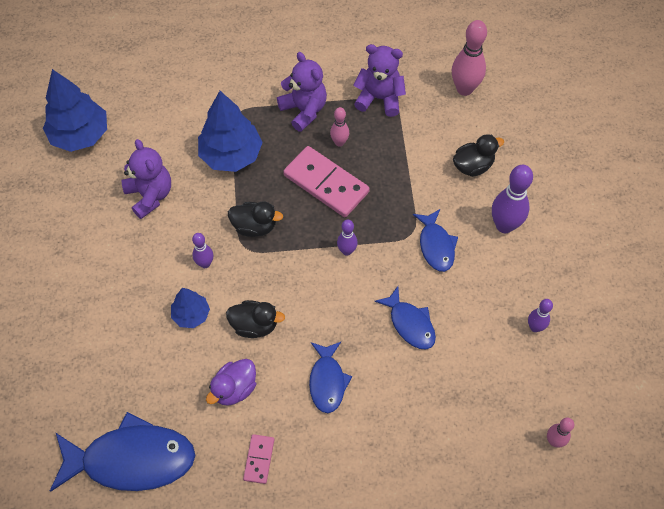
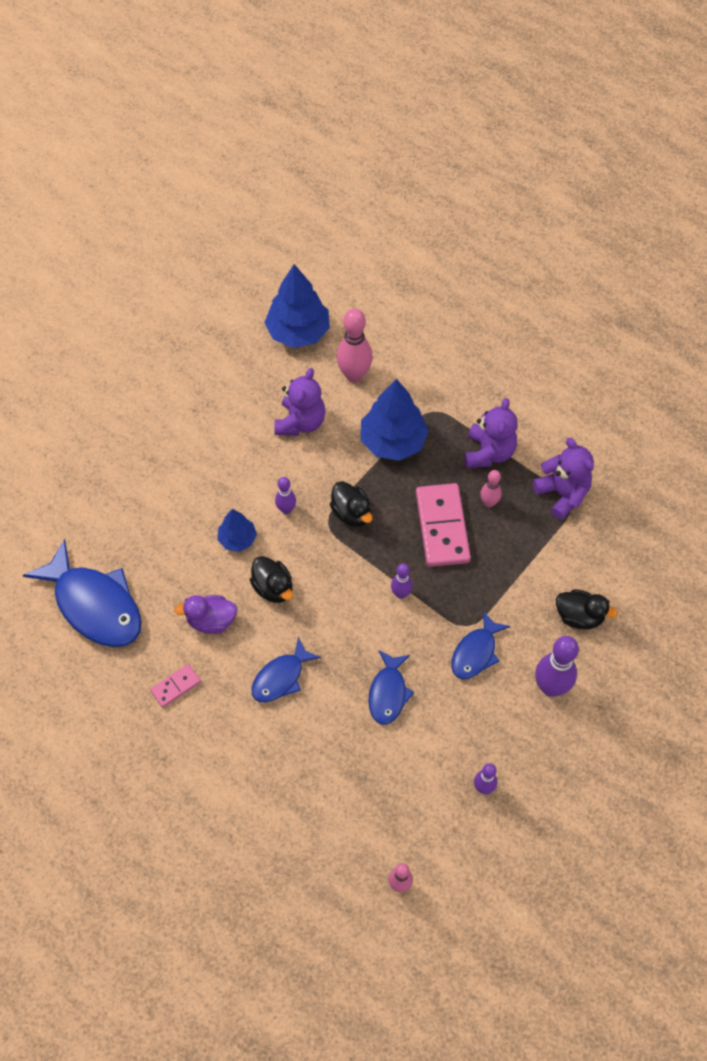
camera: 45 degrees right, 0 degrees up
(464, 89) = (645, 546): pink bowling pin -> pink bowling pin (354, 375)

